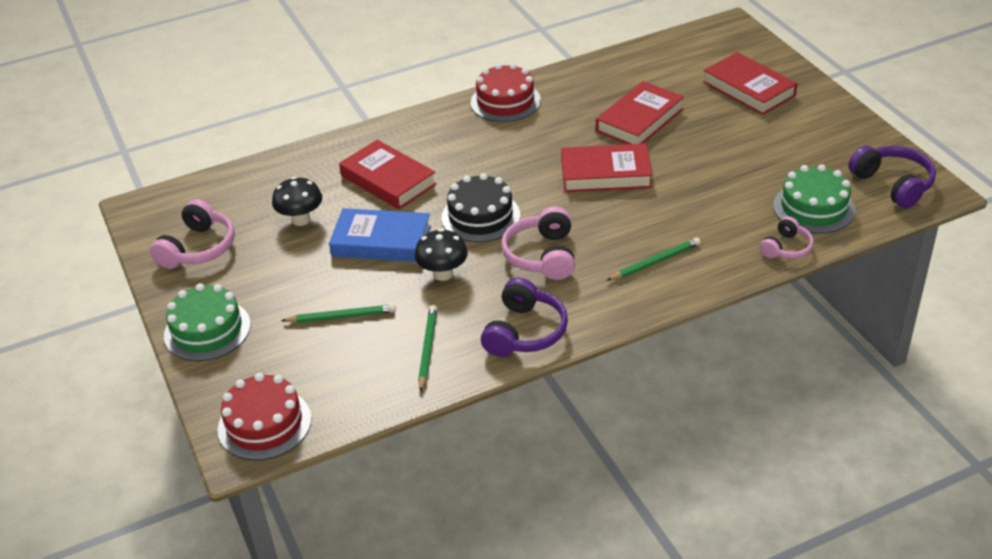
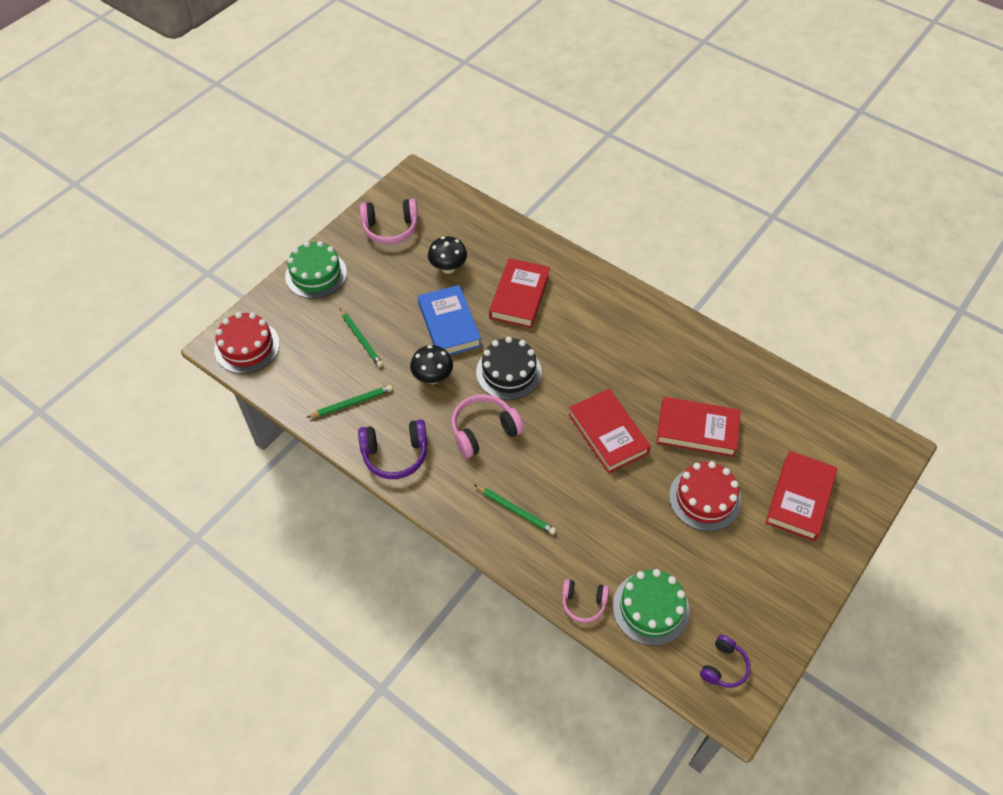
camera: 60 degrees right, 15 degrees up
(505, 101) = (663, 326): red cake -> red cake (704, 498)
(893, 184) = (723, 666): purple headphones -> purple headphones, size x0.62

